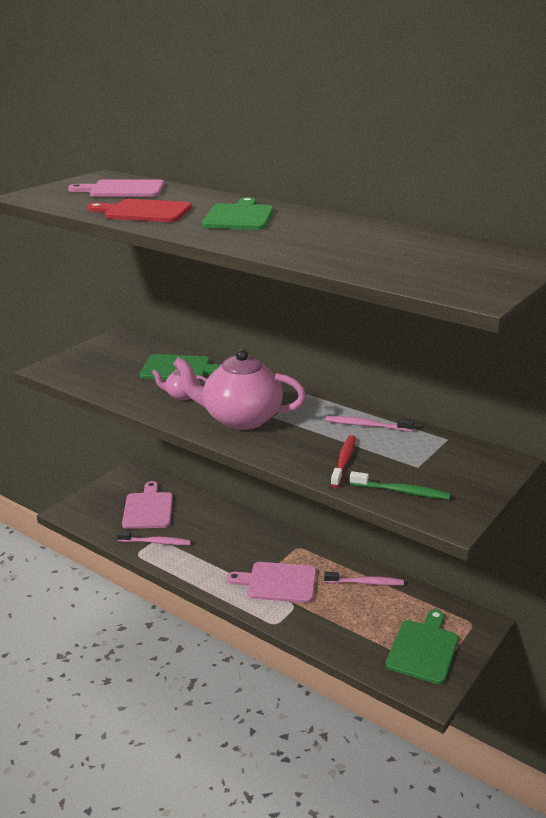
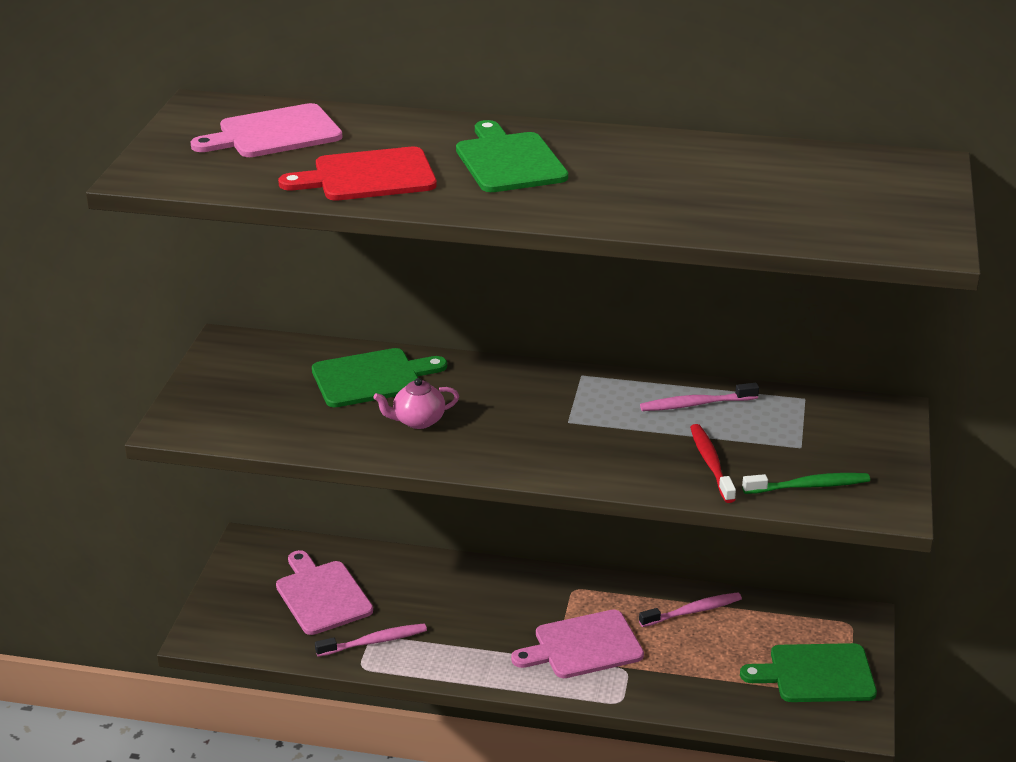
camera: 25 degrees left, 5 degrees up
(240, 419) = (530, 436): pink teapot -> none
(423, 649) = (816, 674): green cutting board -> green cutting board turned 90 degrees counterclockwise

